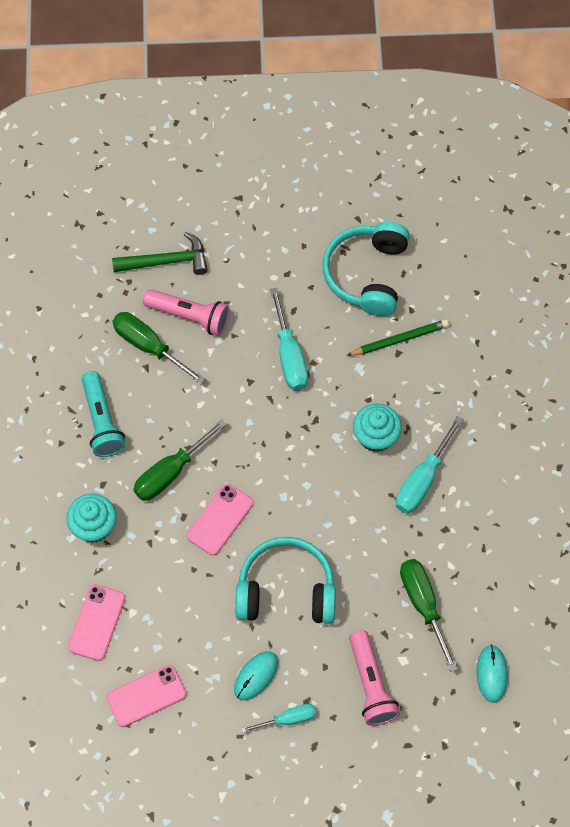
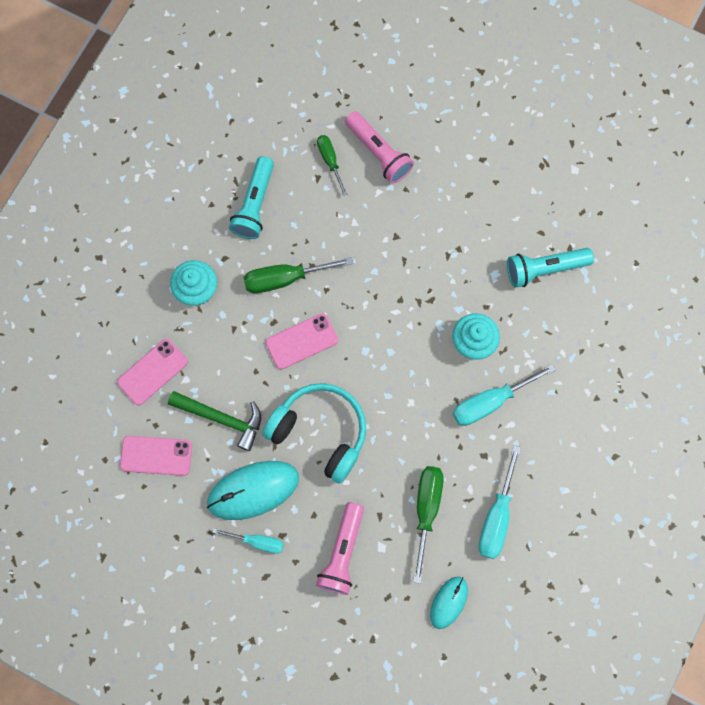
camera: 30 degrees right, 10 degrees up
(149, 346) = (330, 161): green screwdriver -> green screwdriver, size x0.62
(167, 261) = (388, 95): green hammer -> green hammer (222, 419)
(256, 676) = (253, 490): turquoise mouse -> turquoise mouse, size x1.74
(289, 355) = (442, 232): turquoise screwdriver -> turquoise screwdriver (496, 516)
(367, 274) = (550, 196): turquoise headphones -> none
(400, 340) = (544, 269): green pencil -> turquoise flashlight

